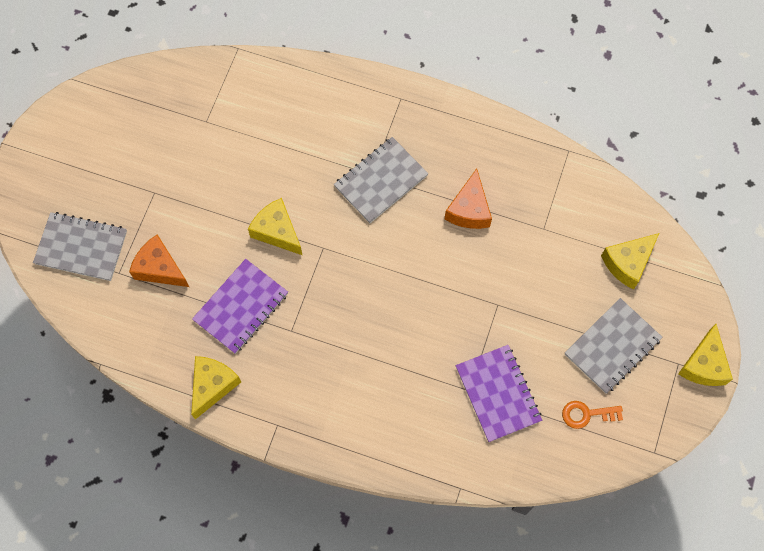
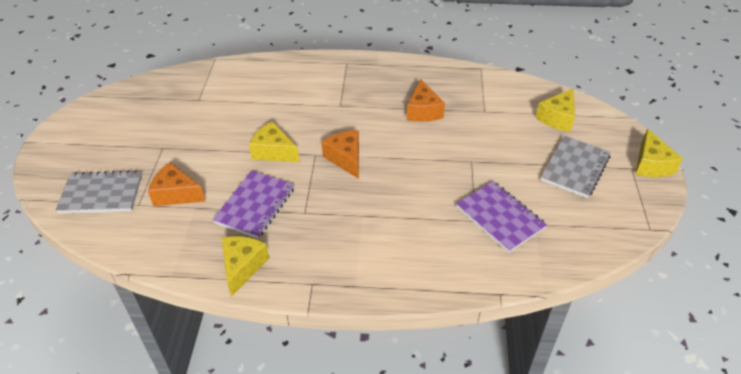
camera: 15 degrees left, 25 degrees down
(356, 263) = (346, 158): none -> orange cheese
(381, 181) = (348, 108): grey notebook -> none
(587, 414) = (580, 215): orange key -> none

